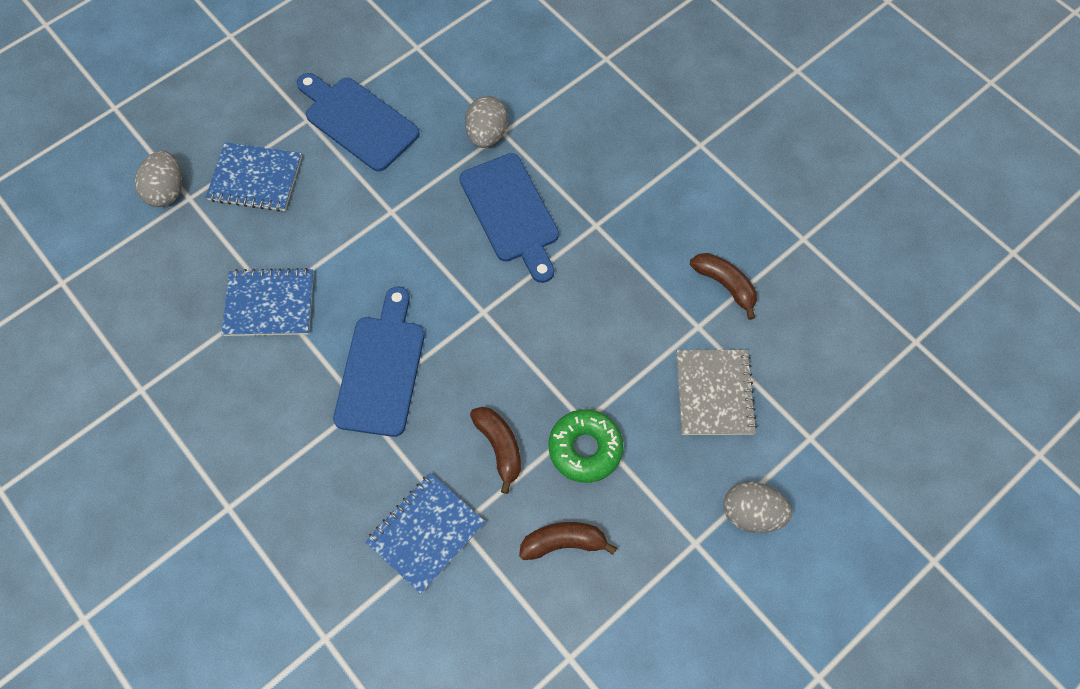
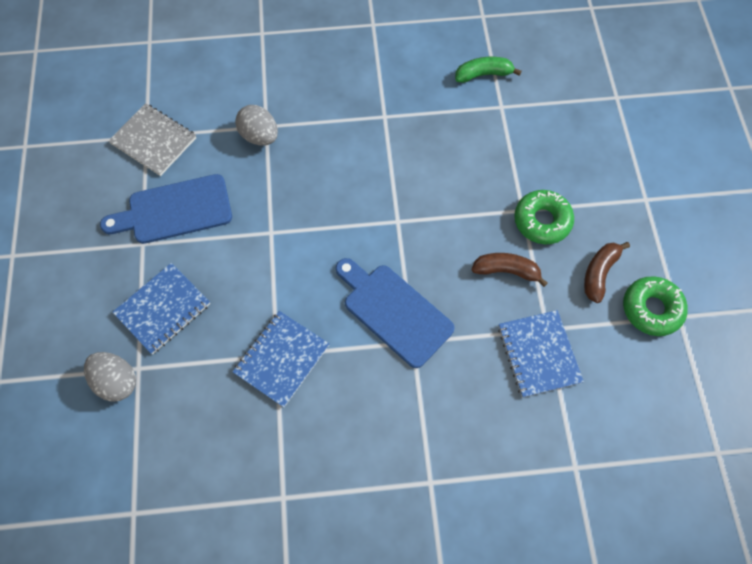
camera: 55 degrees left, 0 degrees up
(511, 213) = (335, 158): blue cutting board -> none
(558, 622) = (651, 309): none -> green donut
(714, 393) = (553, 127): grey notebook -> grey notebook (154, 141)
(725, 285) = (483, 74): brown banana -> green banana
(751, 513) = (645, 157): grey egg -> none

